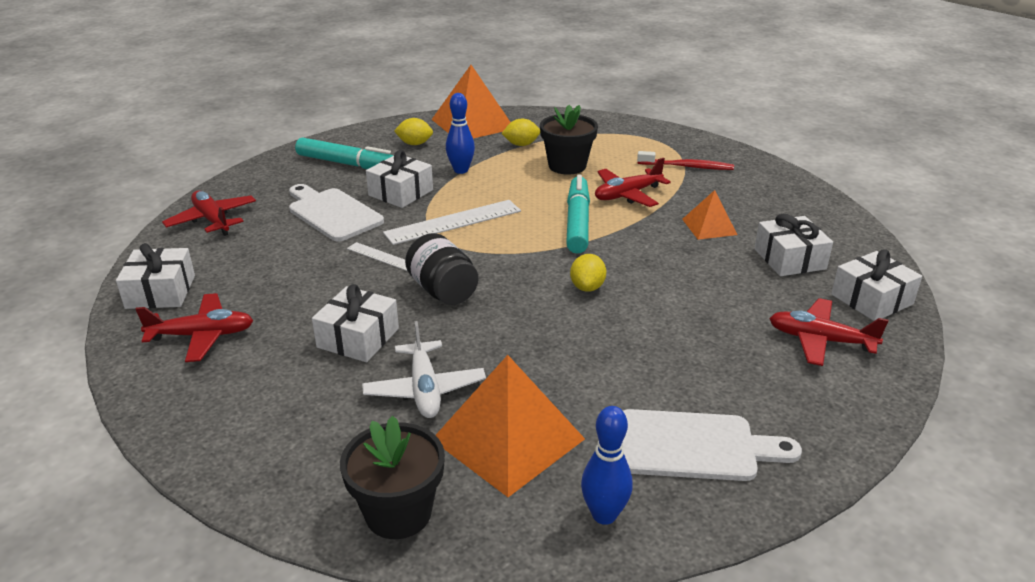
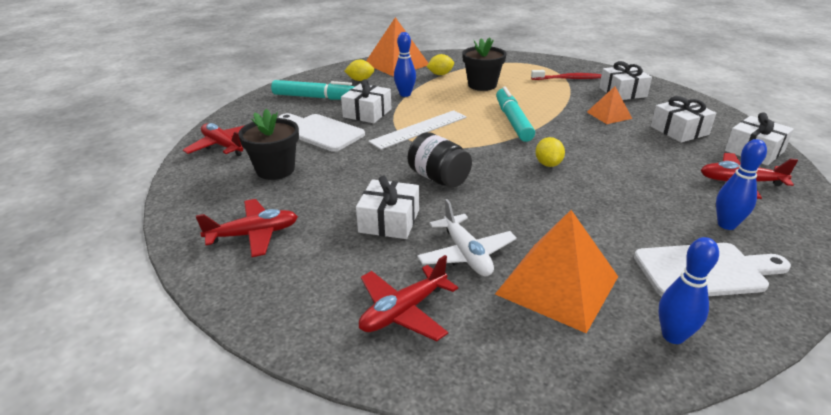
camera: 10 degrees left, 0 degrees up
(160, 292) = (201, 204): white gift -> white gift (622, 92)
(381, 256) = (375, 159): white ruler -> none
(398, 513) = (502, 361): black flower pot -> black flower pot (275, 170)
(627, 195) = (537, 100): red plane -> red plane (403, 311)
(761, 394) = (726, 225): none -> blue bowling pin

